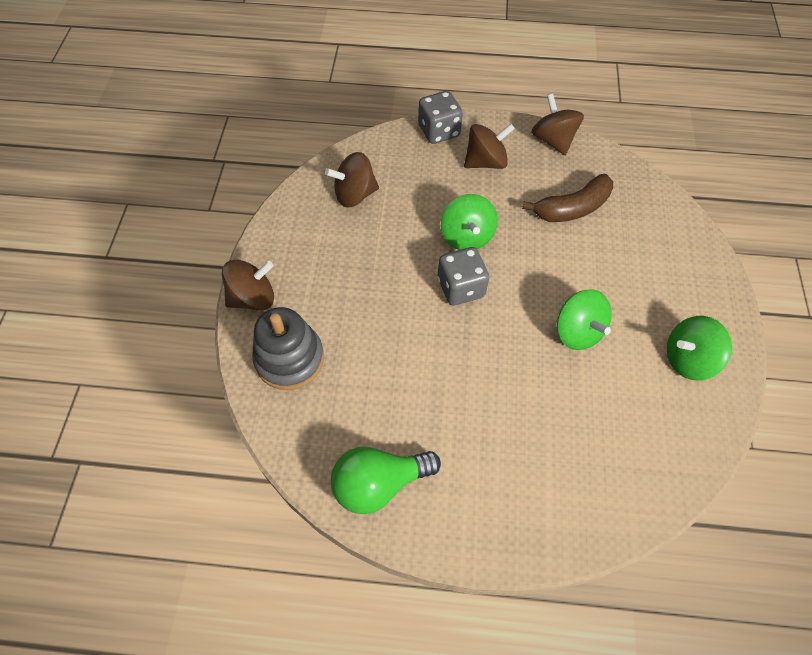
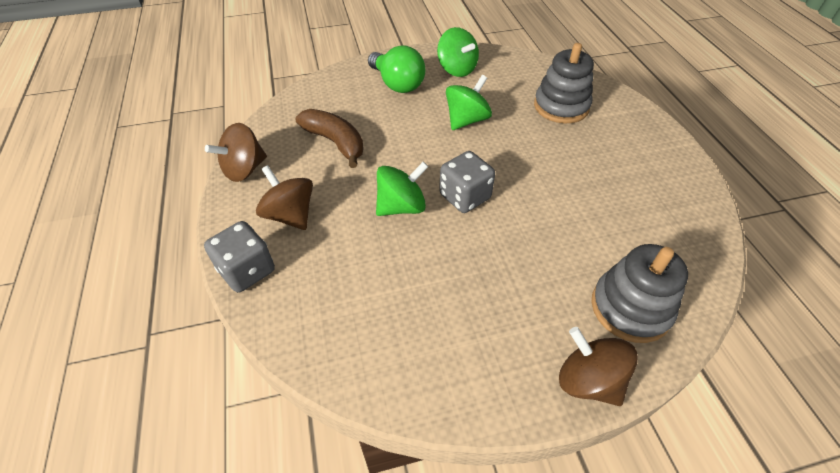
camera: 110 degrees left, 10 degrees down
(354, 195) = (382, 327): brown spinning top -> none
(379, 483) = (679, 201): green light bulb -> green light bulb (397, 84)
(578, 447) = (561, 106): none -> grey stacking toy

